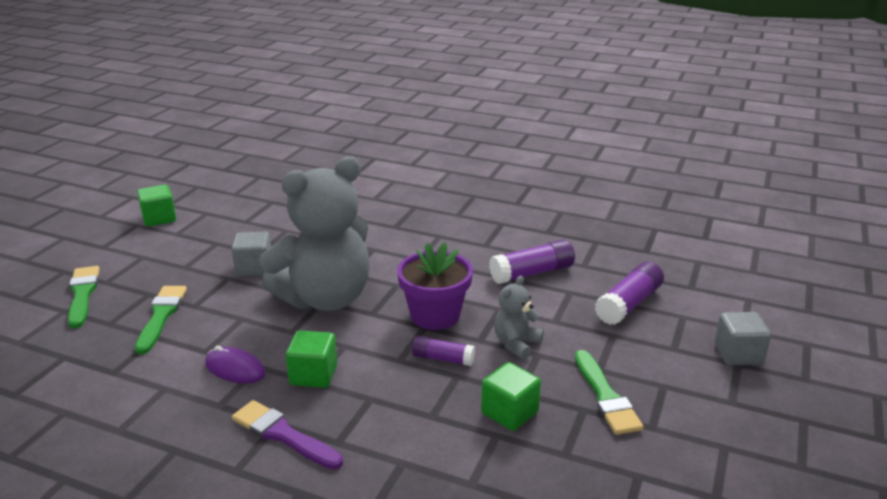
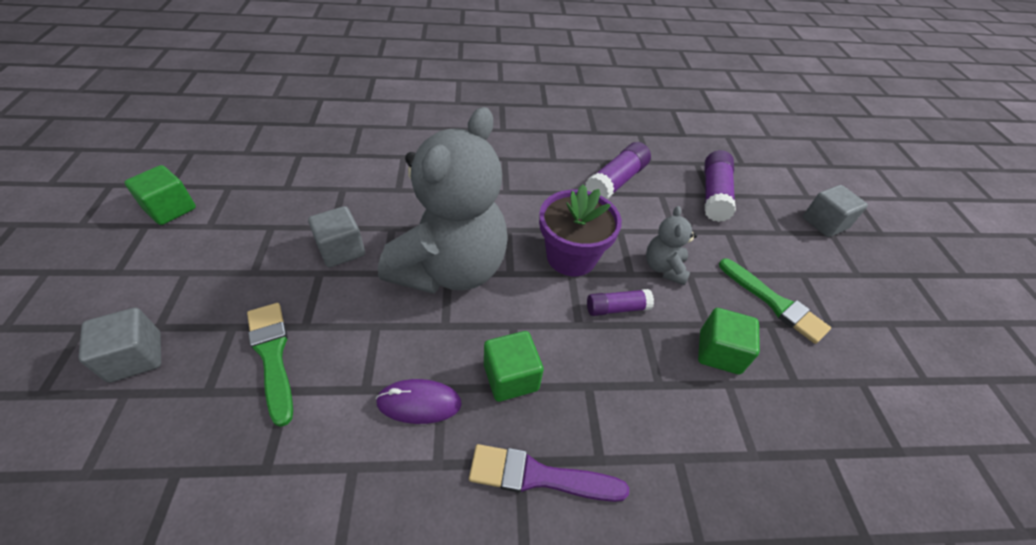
camera: 30 degrees left, 20 degrees up
(82, 294) = (136, 357): green brush -> grey cube

